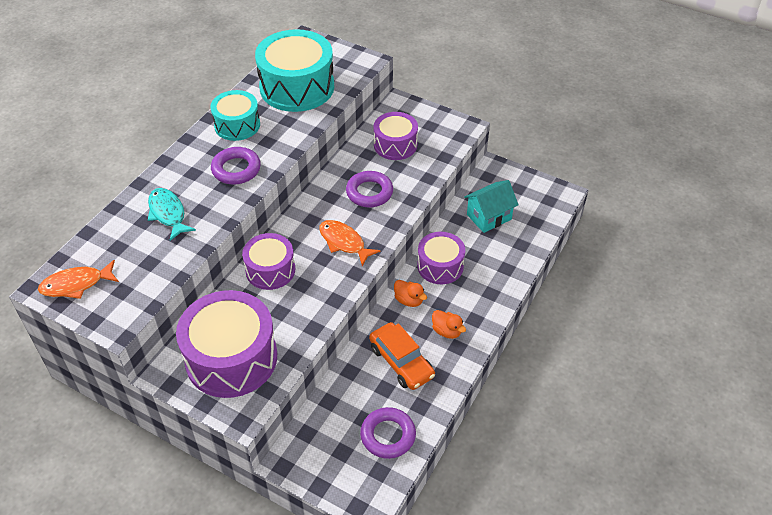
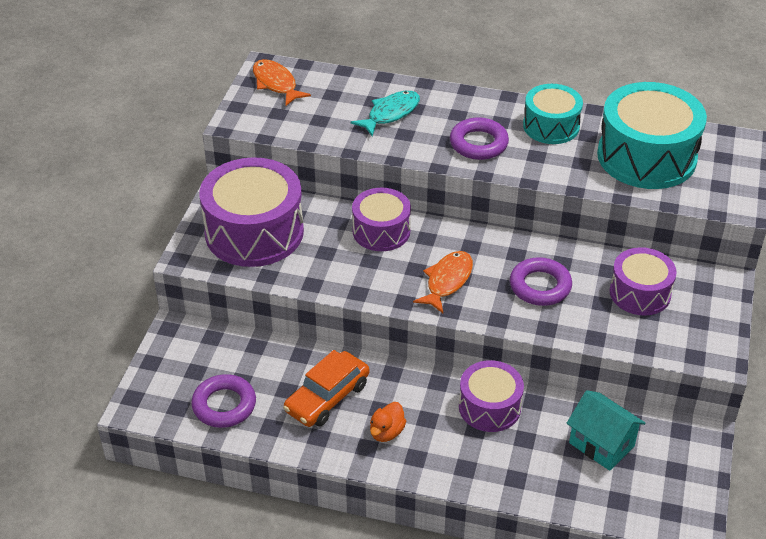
camera: 75 degrees right, 5 degrees down
(409, 300) = (421, 386): orange duck -> none

